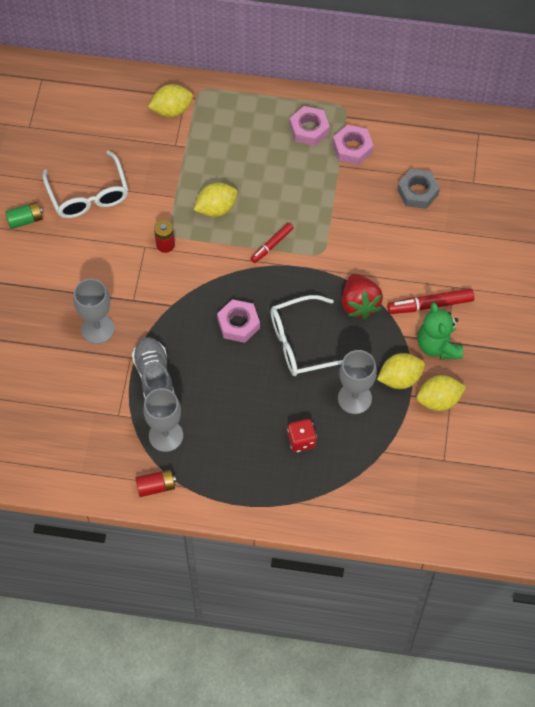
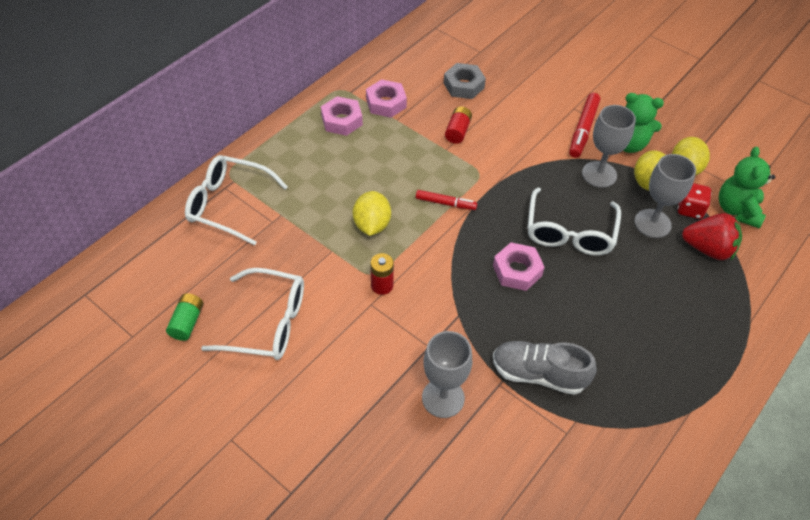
camera: 60 degrees left, 10 degrees down
(25, 220) = (249, 400): green battery -> green battery (187, 322)
(156, 486) = (678, 440): red battery -> red battery (458, 131)
(166, 435) = (617, 398): grey goblet -> grey goblet (599, 174)
(171, 110) = (230, 205): yellow lemon -> white glasses
(272, 245) = (445, 203): red marker -> red marker turned 60 degrees counterclockwise
(301, 440) = (680, 284): red dice -> red dice (690, 209)
(359, 304) = (552, 173): red strawberry -> red strawberry (708, 249)
(416, 457) = (737, 210): none -> green teddy bear

